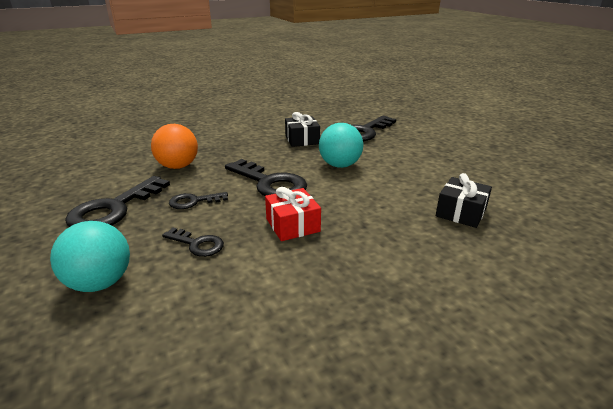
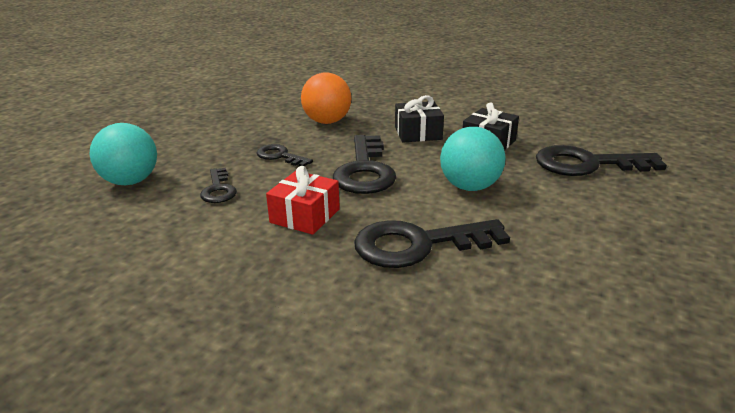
camera: 50 degrees right, 0 degrees up
(114, 209) = (226, 136): black key -> black key (418, 245)
(461, 212) = (492, 310): black gift -> black gift (418, 133)

